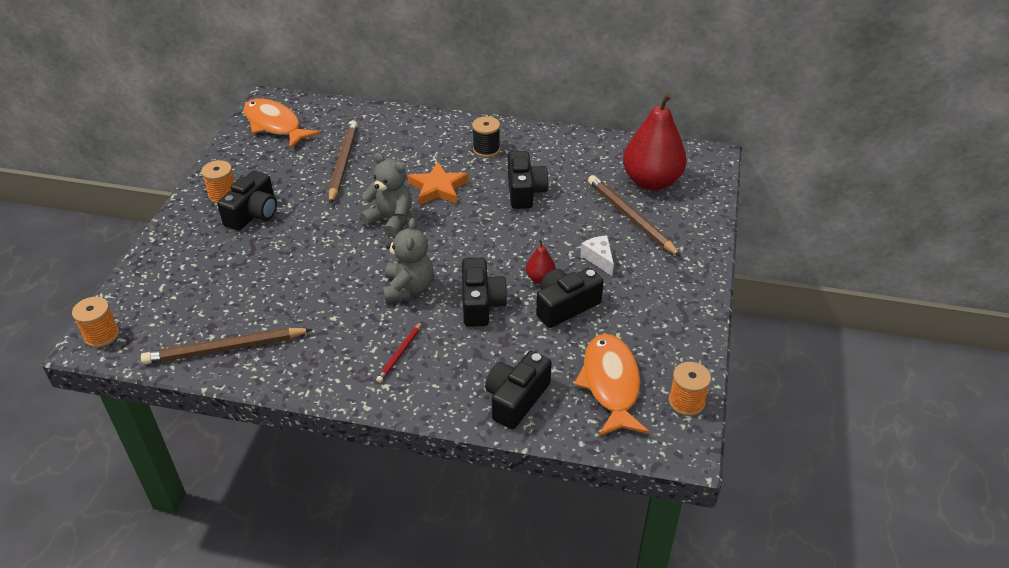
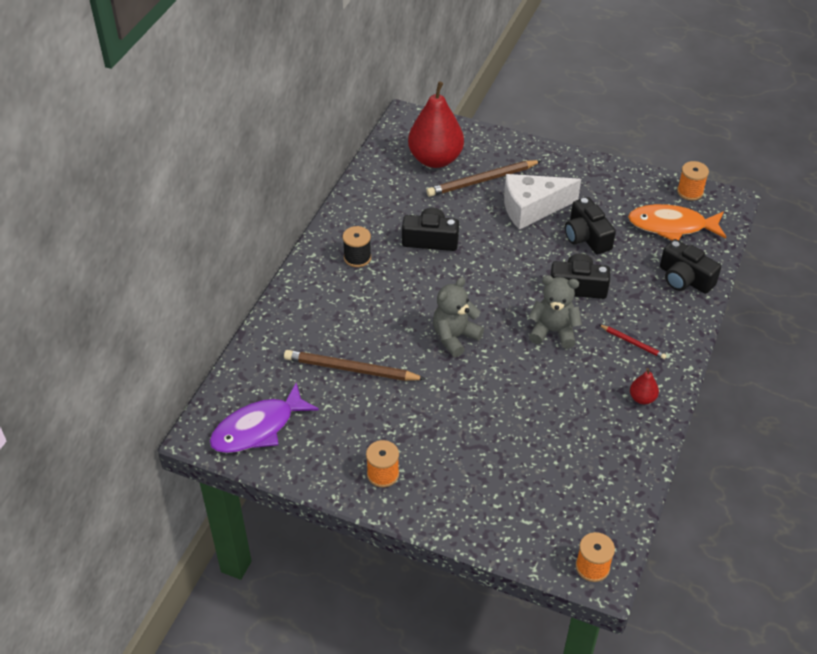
camera: 80 degrees left, 5 degrees up
(225, 348) = (618, 464): brown pencil -> none
(253, 213) = (421, 446): black camera -> none
(275, 125) = (258, 428): orange fish -> purple fish
(438, 188) = (411, 299): orange star -> none
(540, 278) = (551, 246): red pear -> red pear (642, 398)
(599, 259) = (532, 208): white cheese -> white cheese, size x2.06

